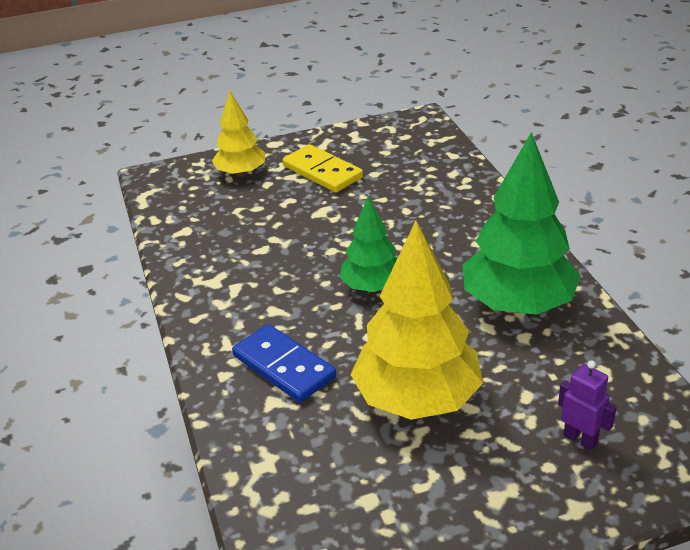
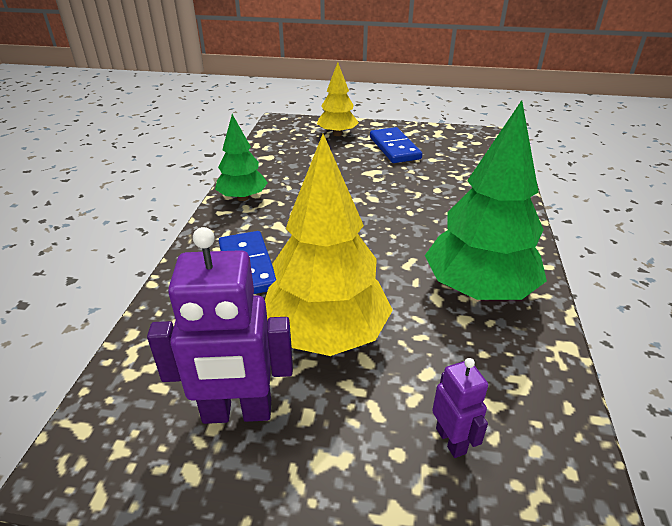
camera: 25 degrees right, 0 degrees up
(322, 172) = (394, 148): yellow domino -> blue domino
(372, 287) = (364, 234): green tree -> green tree (242, 198)
(398, 496) = (237, 412): none -> purple robot

